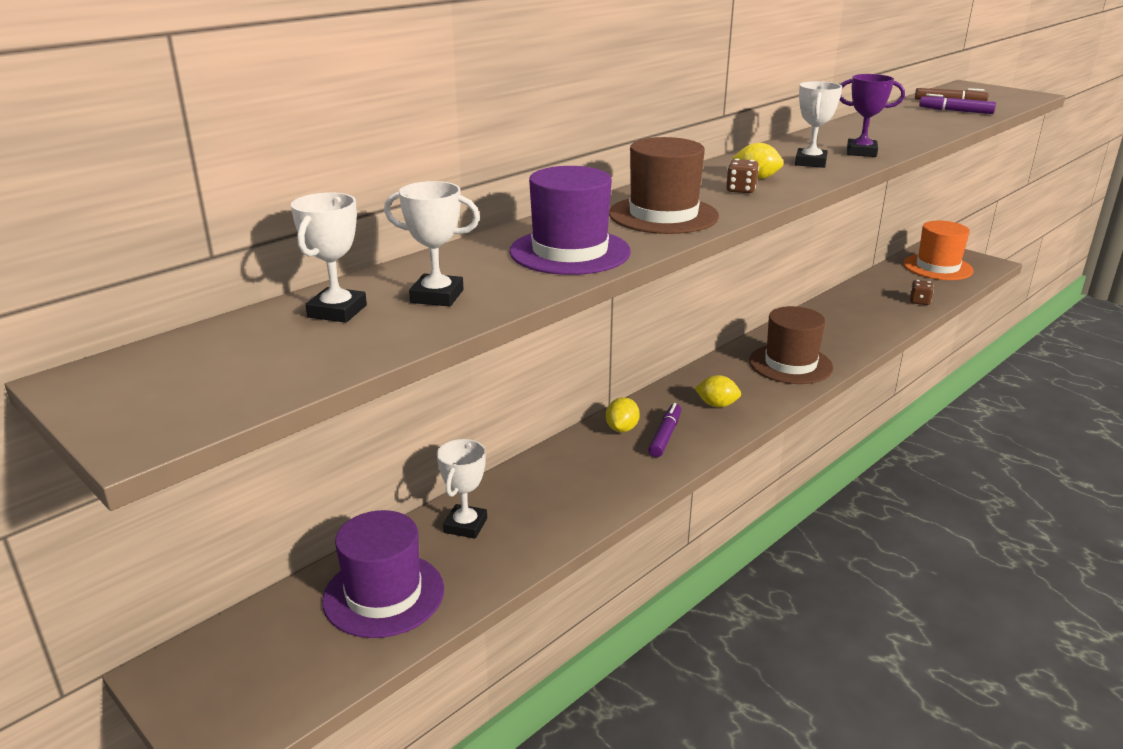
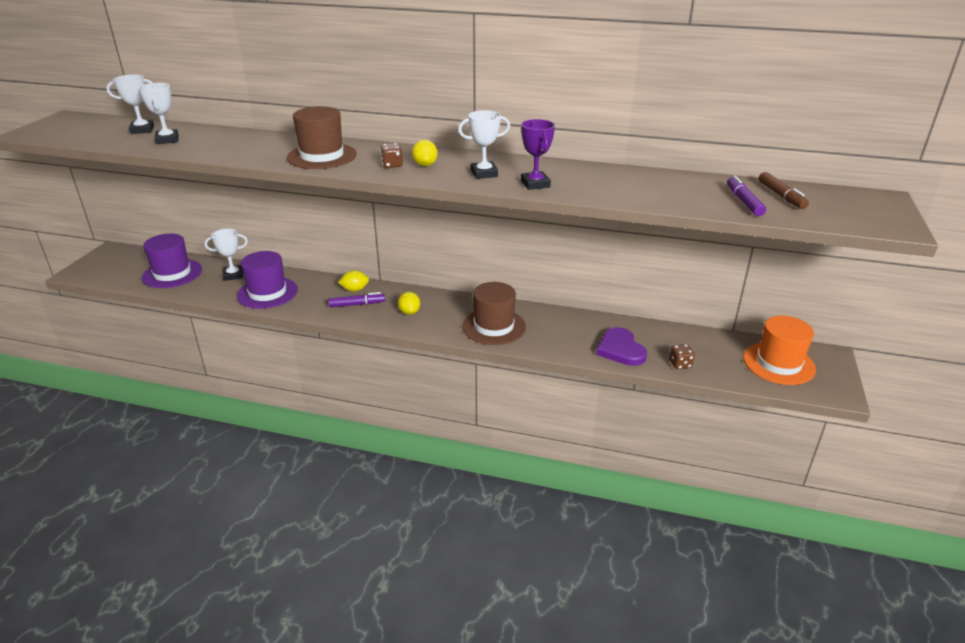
camera: 60 degrees right, 5 degrees up
(570, 252) = (243, 149): purple hat -> purple hat (267, 293)
(878, 317) = (620, 349): none -> purple heart

